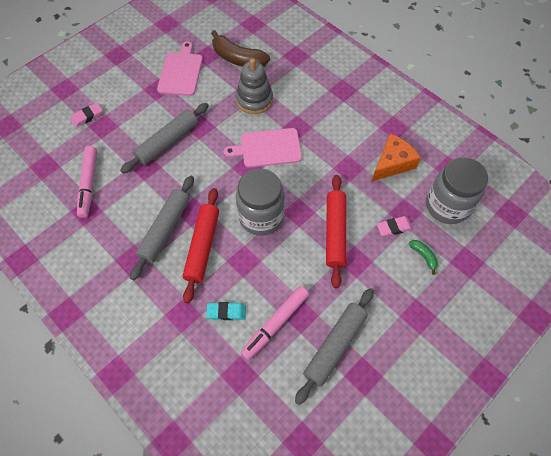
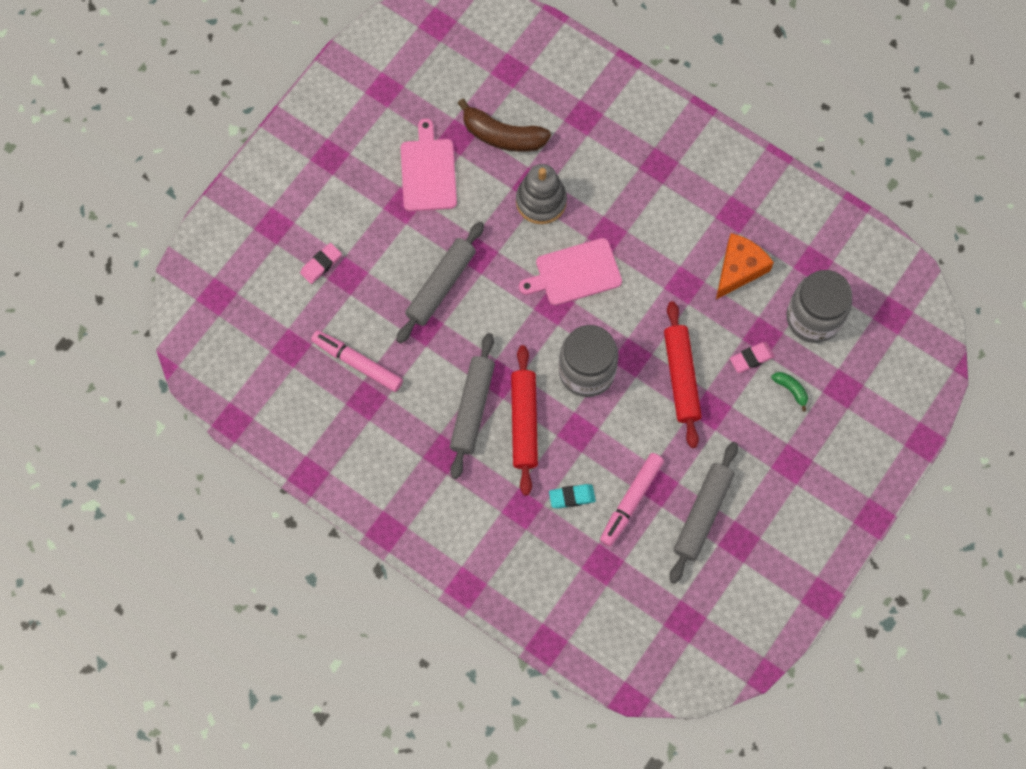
camera: 10 degrees left, 10 degrees up
(89, 184) = (357, 363): pink marker -> pink marker turned 135 degrees clockwise

